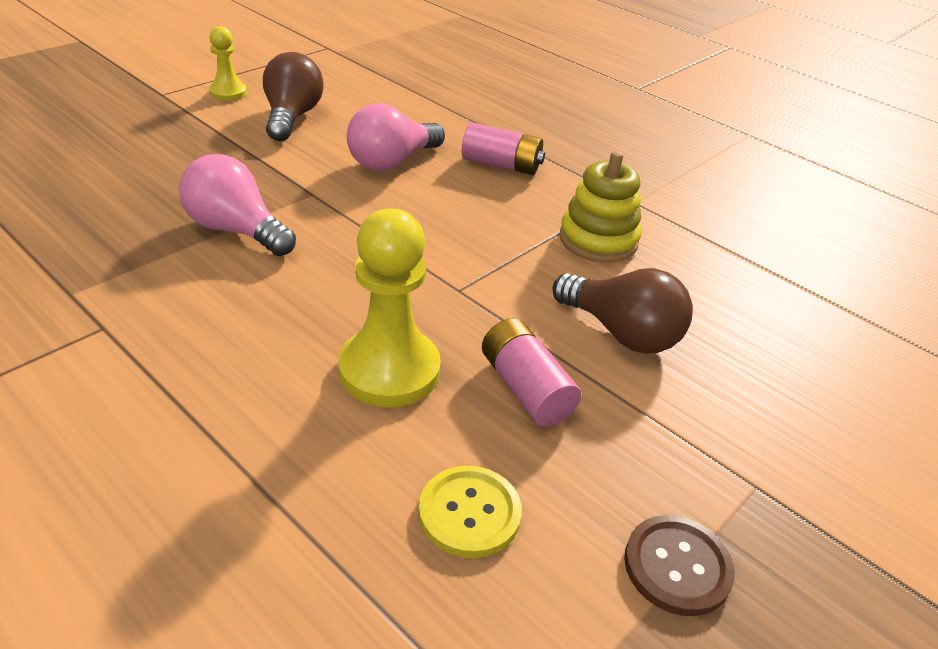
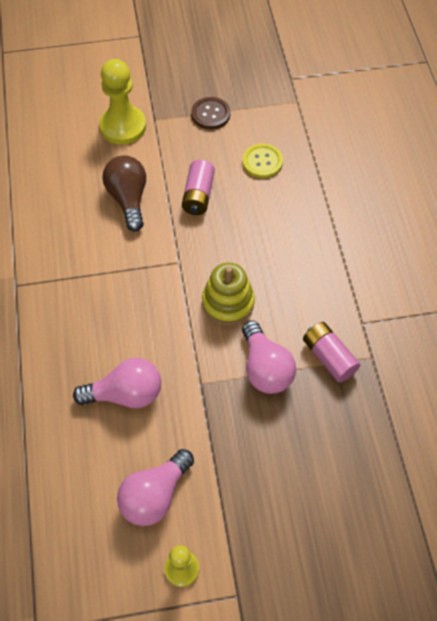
camera: 140 degrees left, 20 degrees up
(292, 117) = (155, 496): brown light bulb -> pink light bulb
(389, 370) = (247, 232): yellow pawn -> yellow pawn (123, 126)
(501, 165) = (57, 353): pink battery -> pink battery (329, 357)
(598, 240) = (72, 258): yellow stacking toy -> yellow stacking toy (228, 303)

